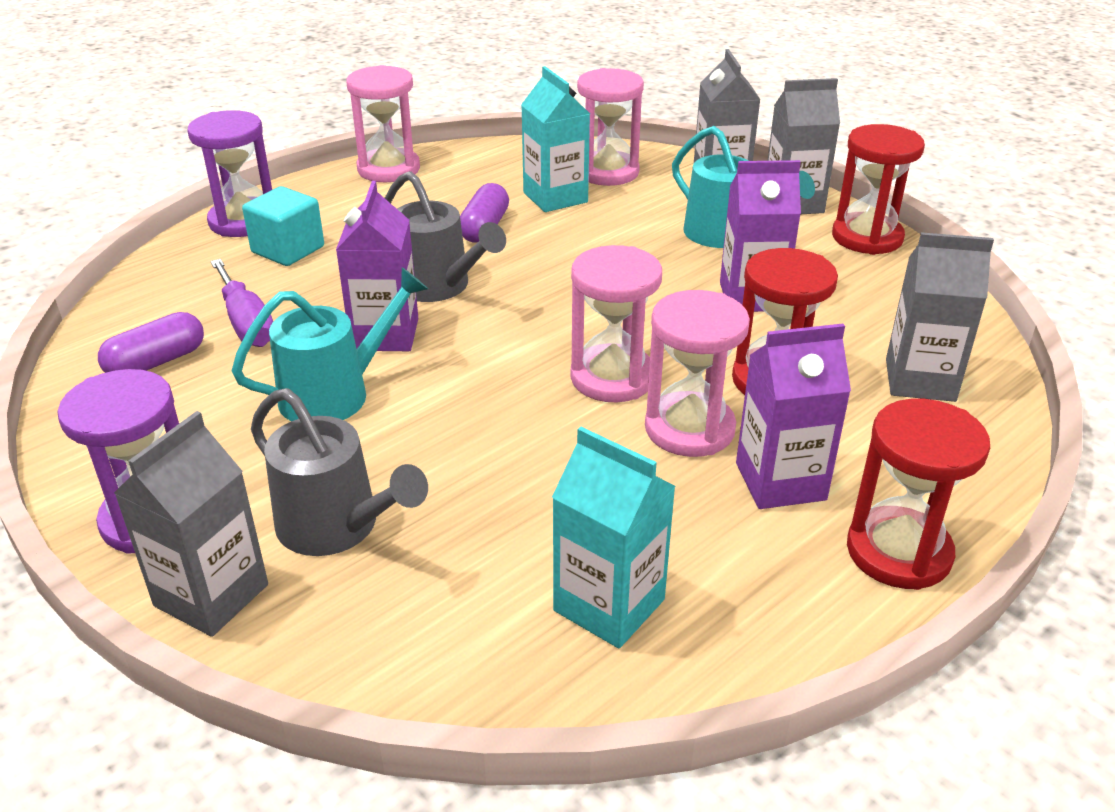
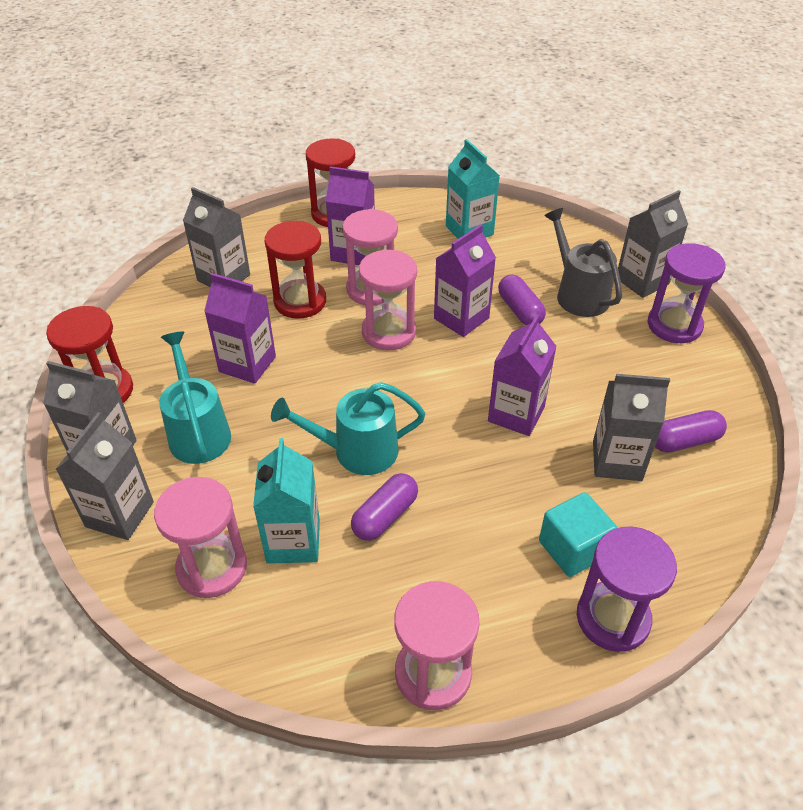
camera: 155 degrees left, 10 degrees up
(246, 323) = (617, 460): purple screwdriver -> grey carton
(336, 393) = (562, 374): turquoise watering can -> turquoise watering can (356, 451)
(432, 466) = (520, 310): none -> purple capsule
(439, 286) = (458, 451): grey watering can -> none
(520, 426) = (461, 318): none -> purple carton

